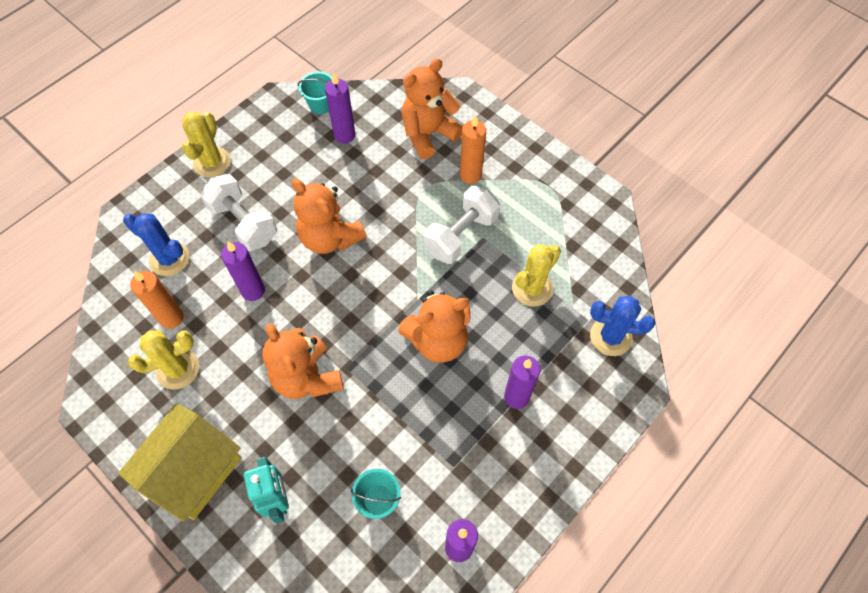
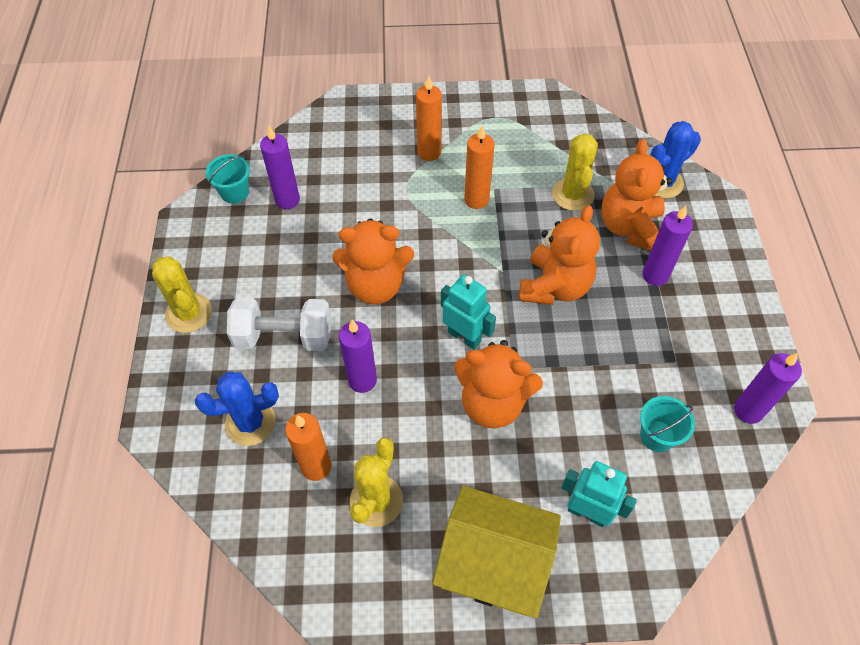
camera: 45 degrees left, 5 degrees down
(193, 470) = (494, 563): yellow house -> yellow house turned 60 degrees counterclockwise
(342, 319) = (464, 336): none -> turquoise robot
(428, 134) = (358, 148): orange teddy bear -> orange teddy bear (629, 228)
(461, 235) = (476, 200): white dumbbell -> orange candle

